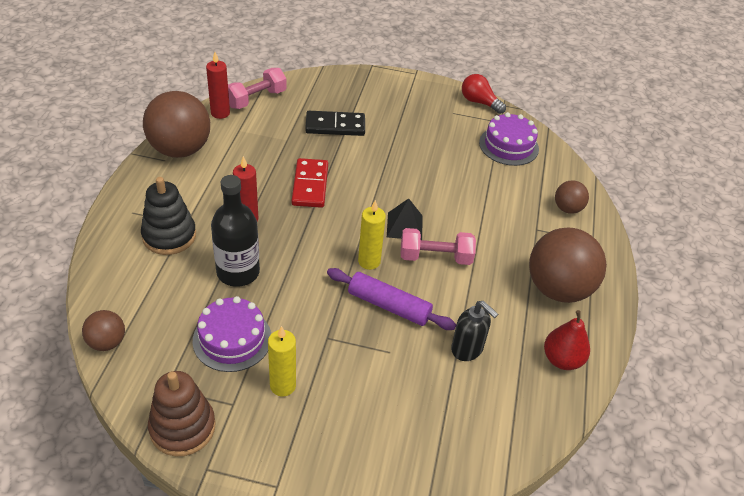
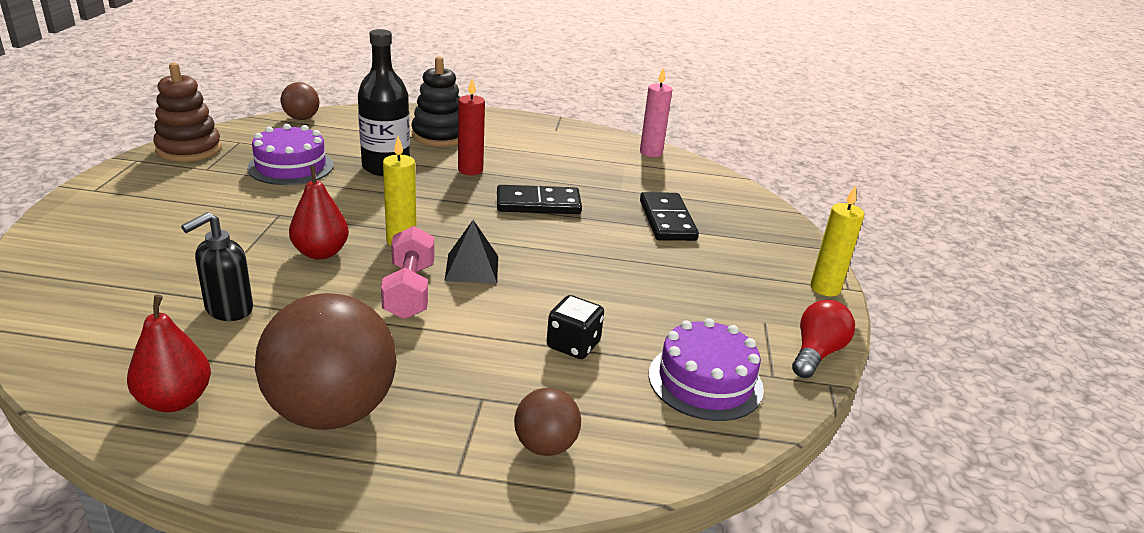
camera: 85 degrees right, 15 degrees down
(180, 149) = (575, 136): brown ball -> none
(220, 113) = (651, 152): red candle -> pink candle
(256, 99) = (691, 171): pink dumbbell -> none
(283, 386) = (218, 191): yellow candle -> yellow candle (825, 288)
(310, 185) = (538, 204): red domino -> black domino
(388, 306) = (321, 253): purple rolling pin -> red pear
(484, 189) = (573, 345): none -> black dice

